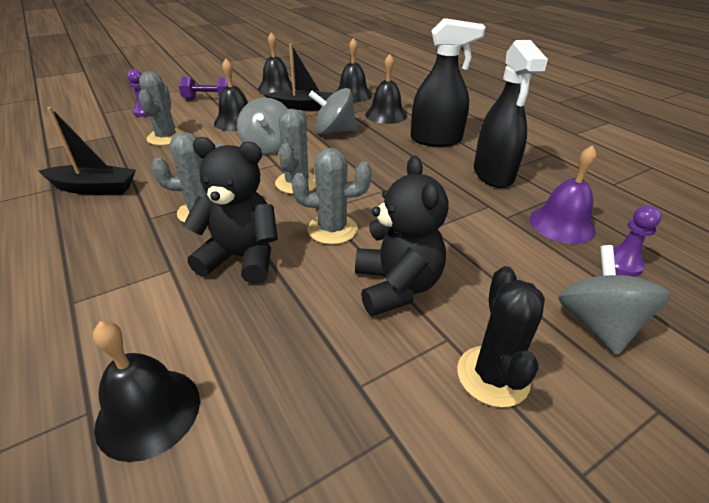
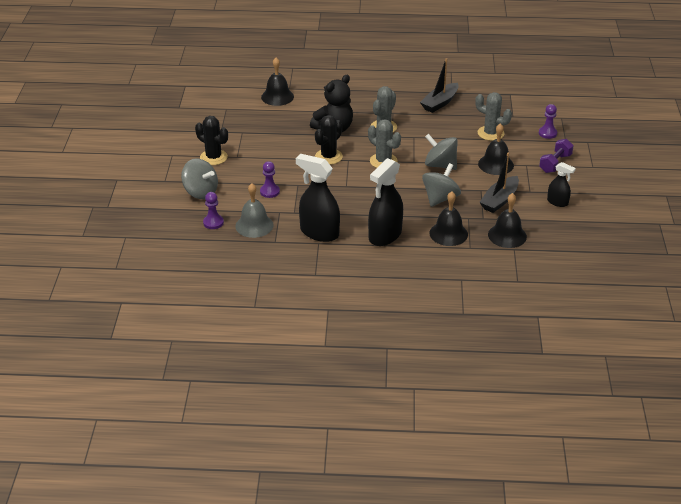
camera: 125 degrees right, 0 degrees up
(276, 88) = (557, 202): black bell -> black spray bottle
(332, 229) = (328, 157): grey cactus -> black cactus
(396, 286) = (273, 157): black teddy bear -> none
(482, 245) = (269, 192): none -> purple pawn
(562, 224) = (254, 225): purple bell -> grey bell

